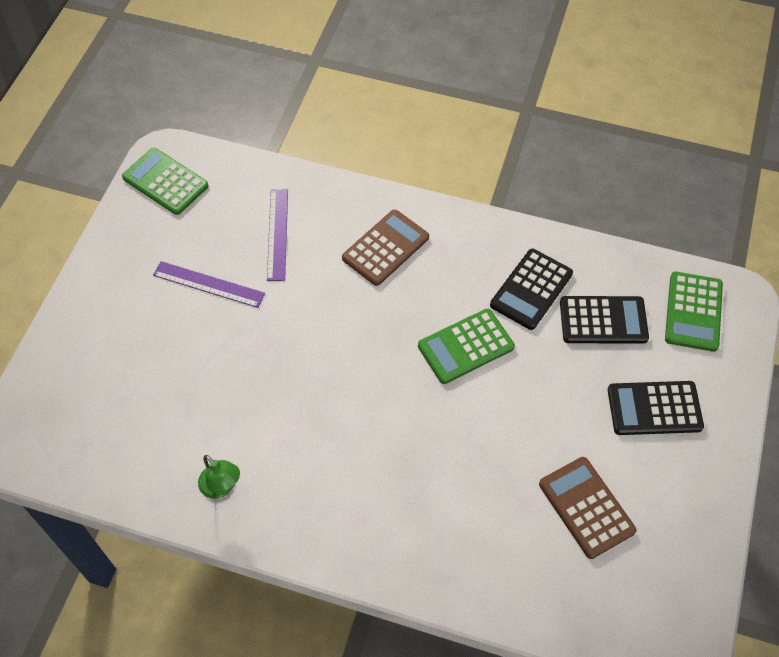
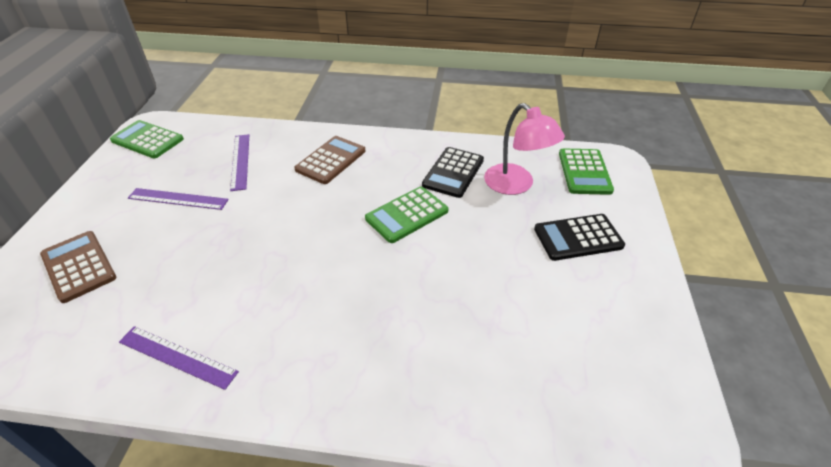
camera: 10 degrees left, 15 degrees down
(222, 487) = (177, 357): green lamp -> purple ruler
(586, 507) = (544, 321): brown calculator -> brown calculator (79, 266)
(603, 320) = (516, 185): black calculator -> pink lamp

